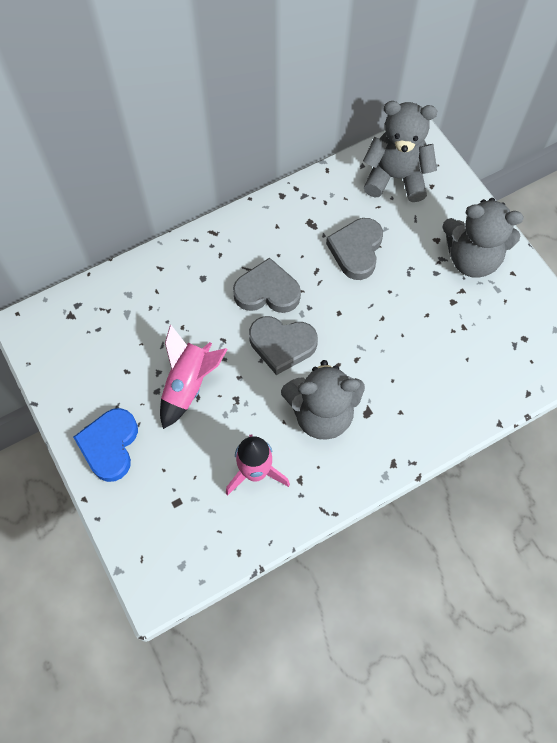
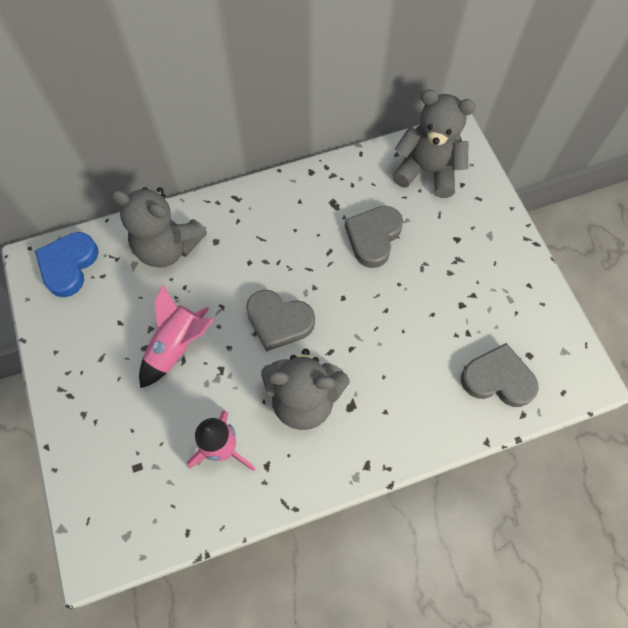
camera: 10 degrees right, 0 degrees up
(110, 445) = (85, 396): blue heart -> blue heart (69, 265)
(267, 291) = (276, 265): grey heart -> grey heart (497, 379)
(472, 258) = (489, 263): grey teddy bear -> grey teddy bear (168, 247)

